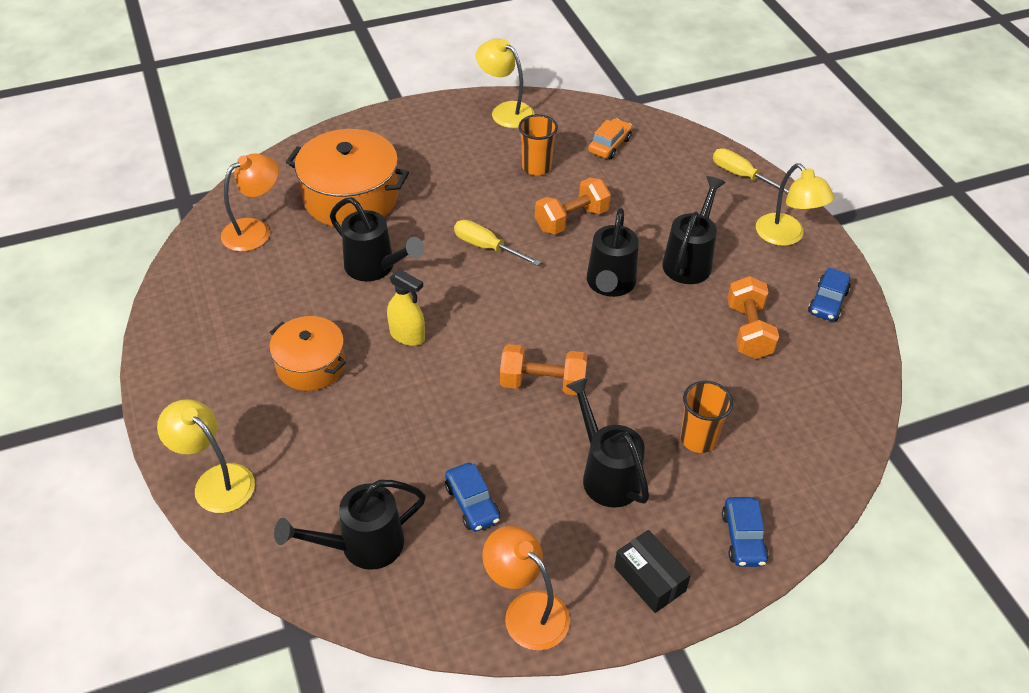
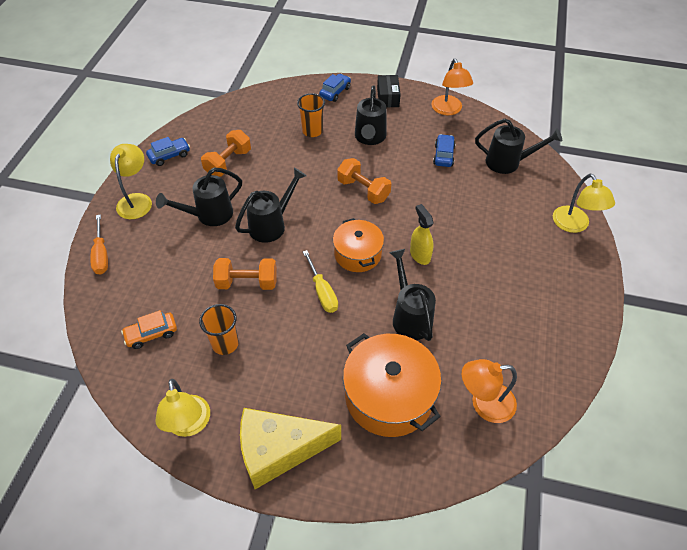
camera: 145 degrees left, 5 degrees up
(311, 365) = (491, 265): orange pot -> orange pot (357, 254)
(418, 128) = (279, 450): none -> yellow cheese
(741, 175) = (101, 255): yellow screwdriver -> orange screwdriver

